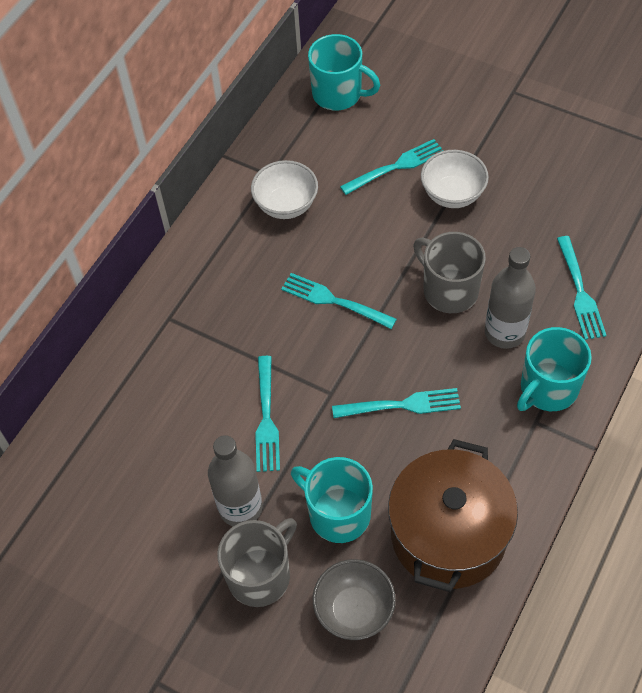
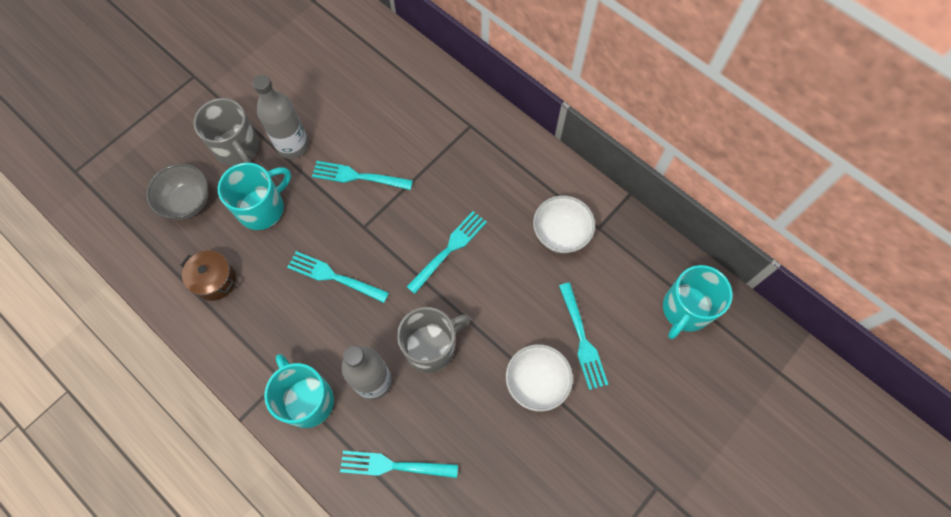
camera: 100 degrees right, 10 degrees up
(401, 405) = (334, 277): turquoise fork -> turquoise fork turned 105 degrees clockwise
(448, 534) = (215, 280): brown pot -> brown pot, size x0.47

